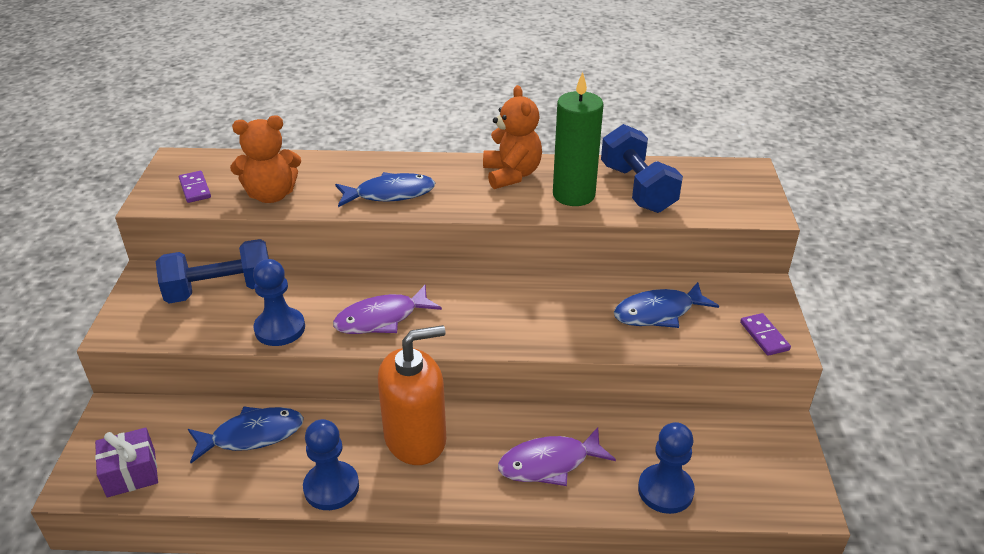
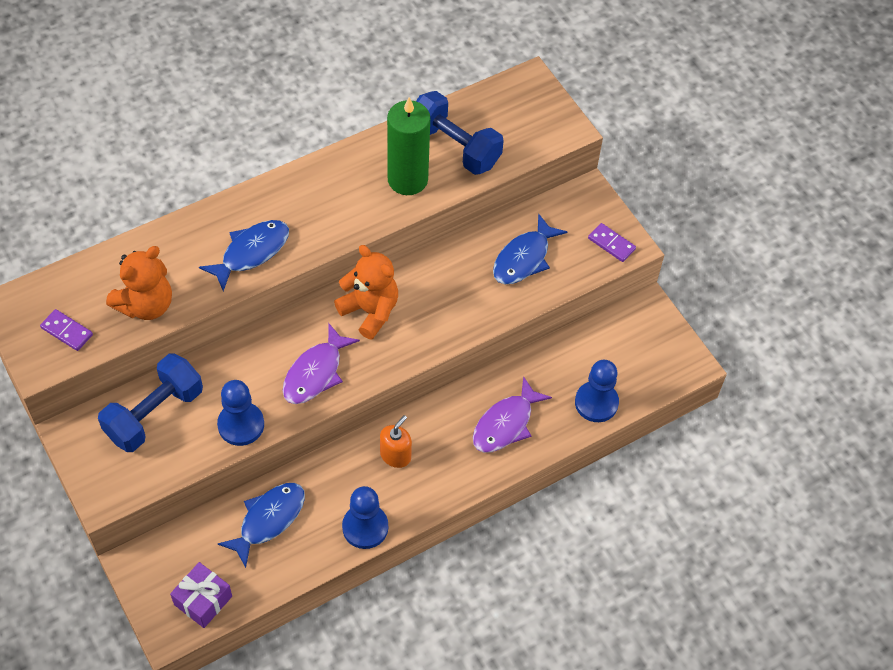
camera: 35 degrees left, 20 degrees up
(415, 438) = (395, 455): orange soap dispenser -> orange soap dispenser, size x0.51
(511, 175) = (339, 179): orange teddy bear -> orange teddy bear (370, 311)

